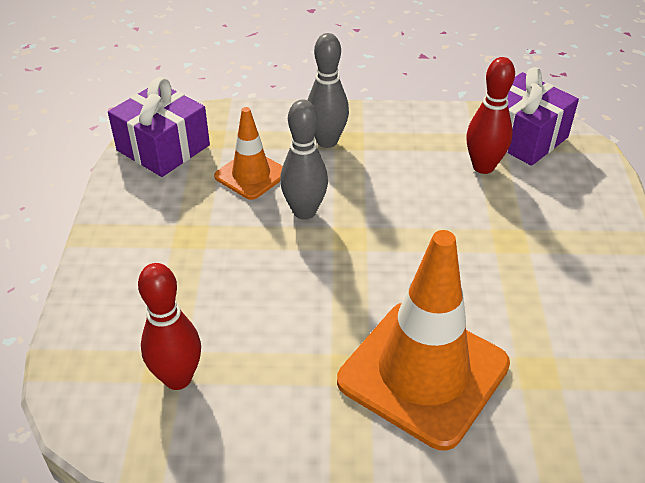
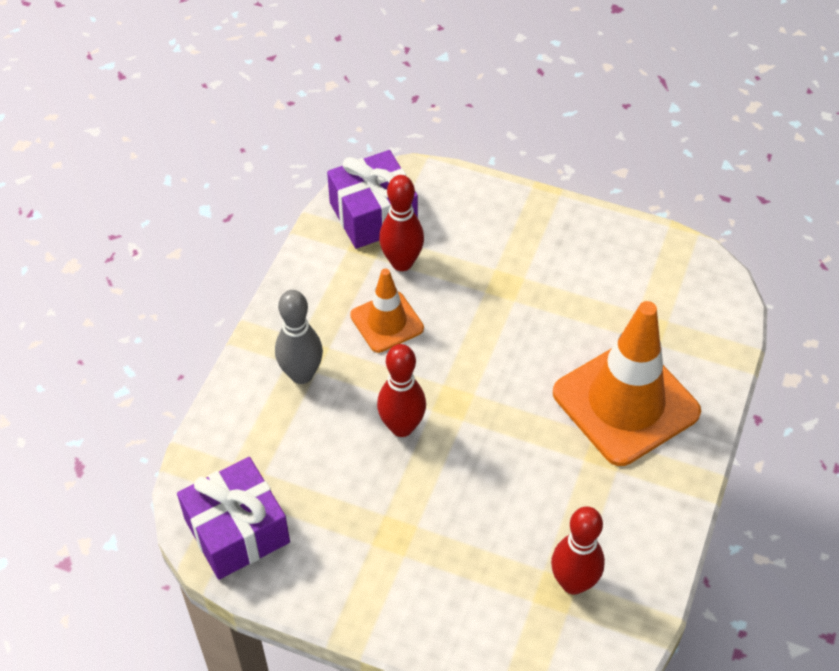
camera: 70 degrees left, 10 degrees up
(251, 175) = (325, 457): orange traffic cone -> orange traffic cone (387, 322)
(304, 211) = (402, 427): grey bowling pin -> red bowling pin

